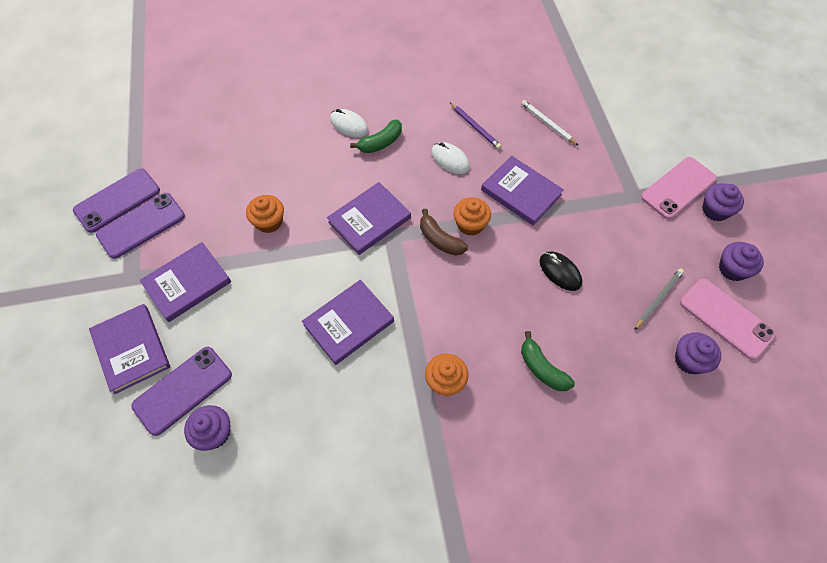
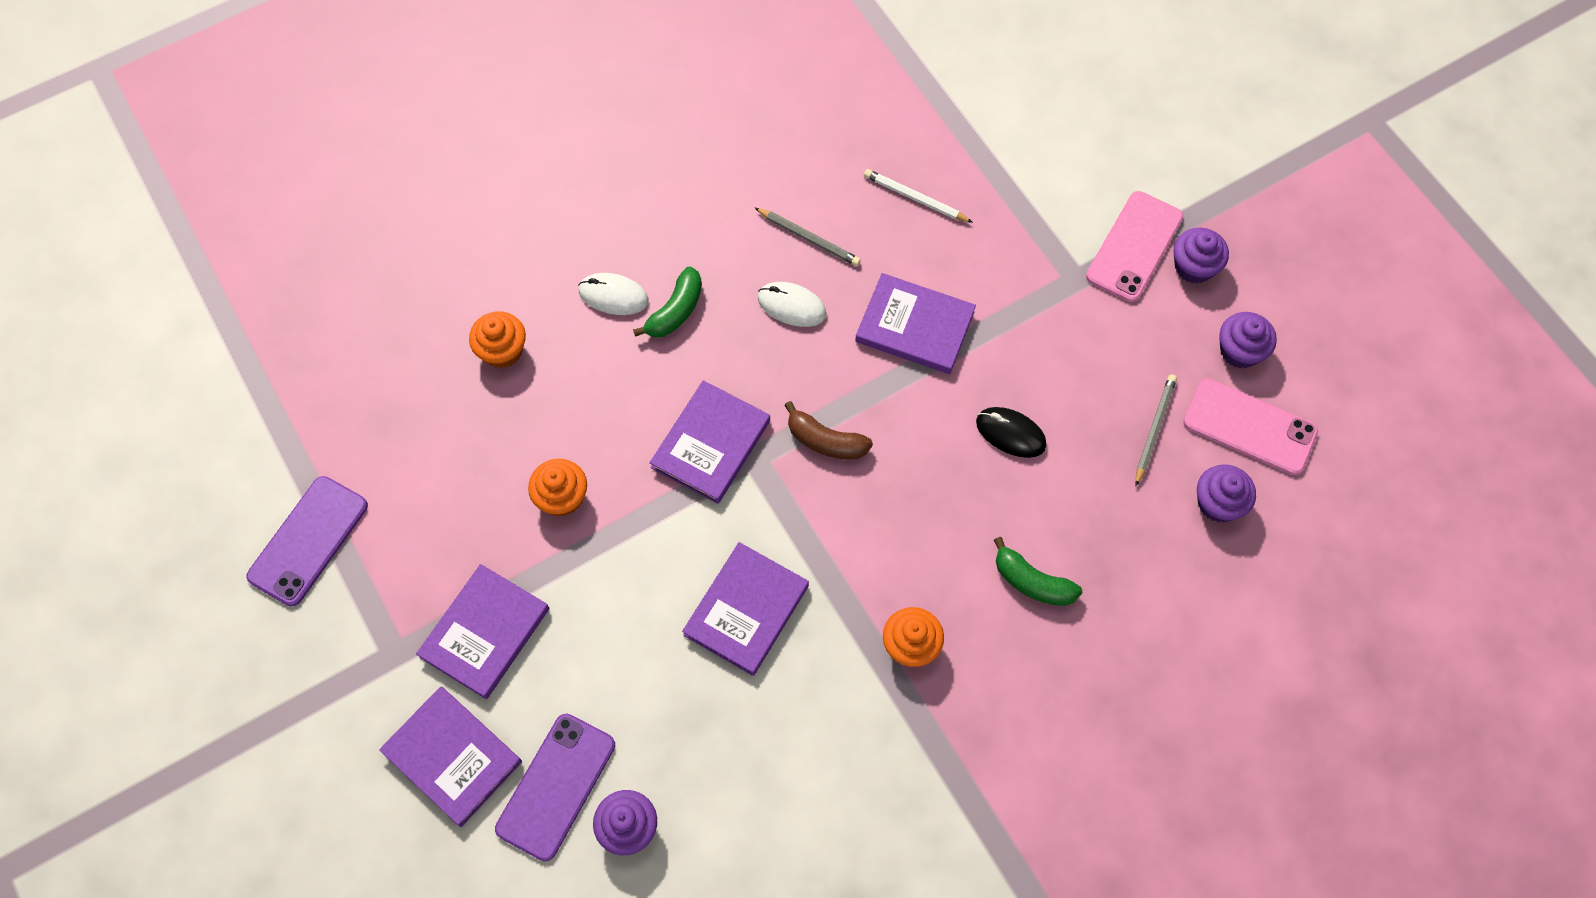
camera: 20 degrees left, 5 degrees up
(141, 225) = (368, 568): purple phone -> none
(470, 224) = (860, 402): orange cupcake -> orange cupcake (502, 350)
(475, 127) = (808, 238): purple pencil -> grey pencil

